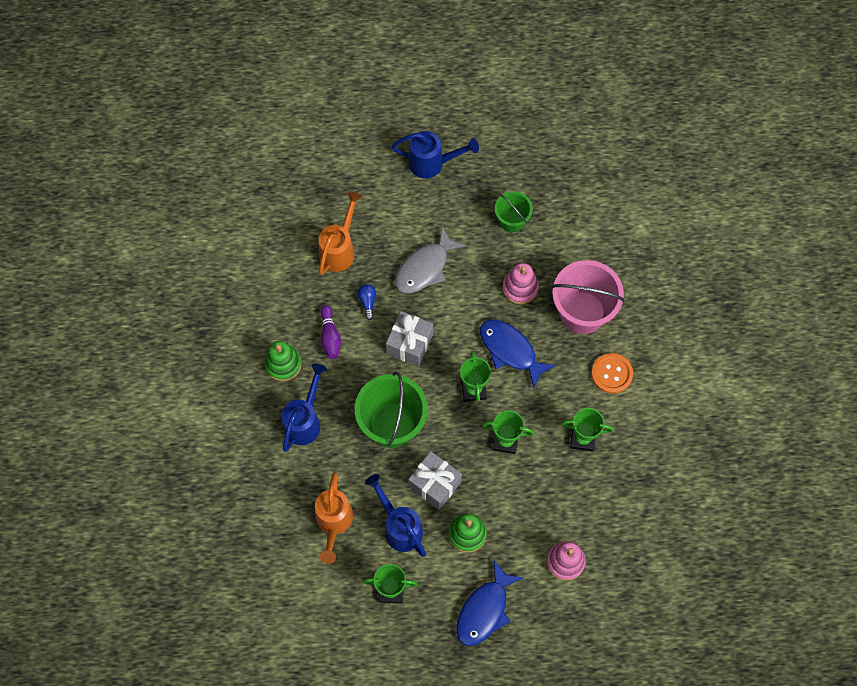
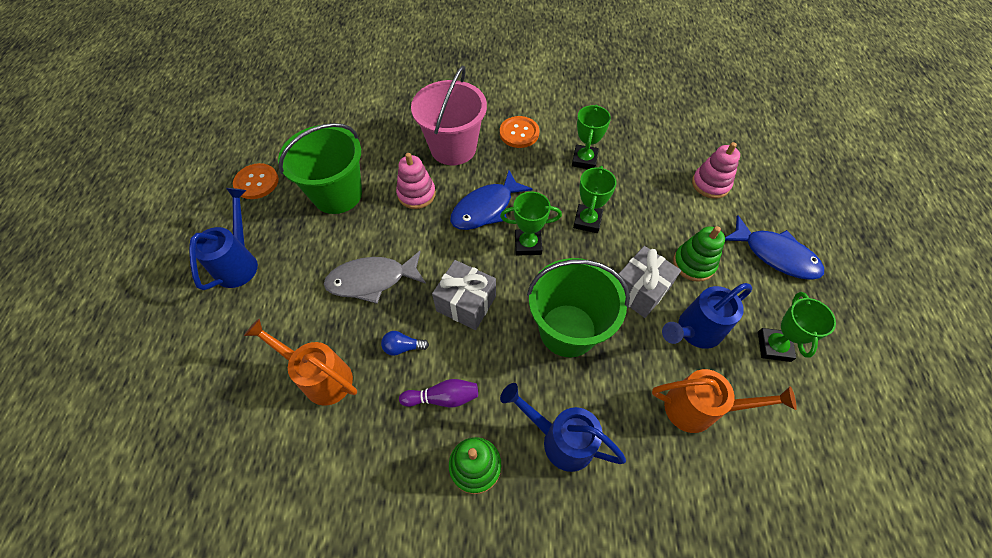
camera: 85 degrees left, 10 degrees down
(425, 268) = (372, 280): grey fish -> grey fish turned 120 degrees clockwise
(512, 221) = (337, 194): green bucket -> green bucket, size x1.80
(517, 150) = (256, 182): none -> orange button

